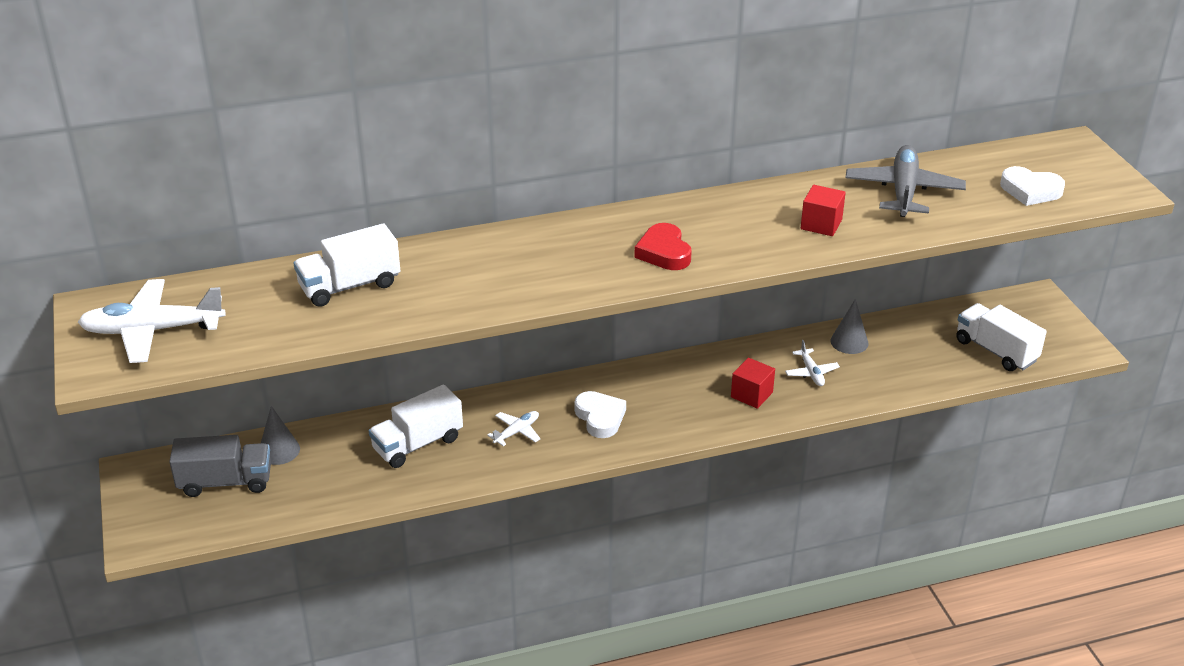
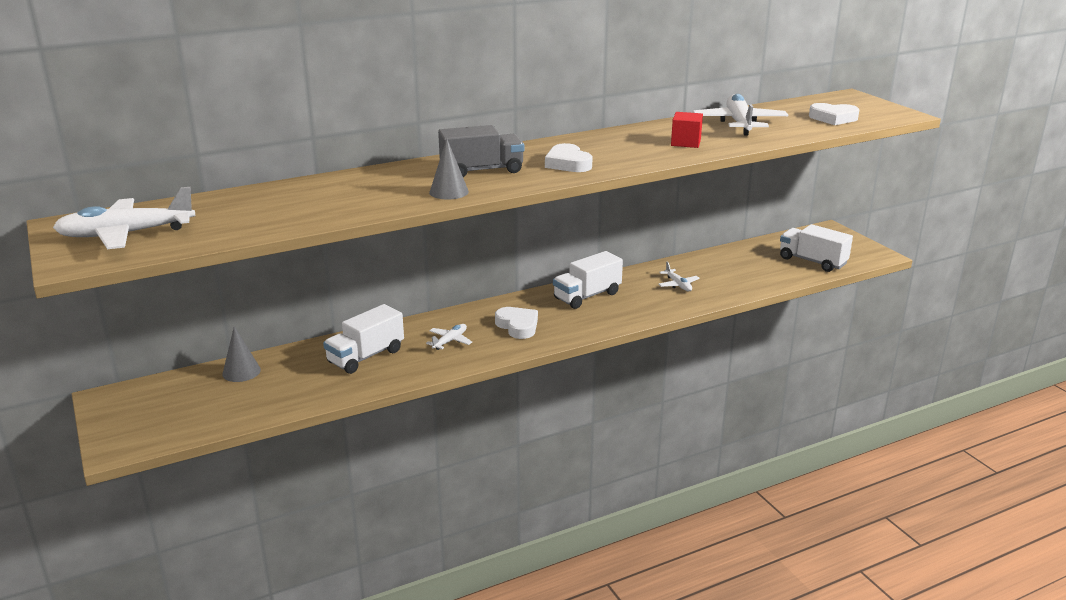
camera: 10 degrees left, 10 degrees down
(225, 482) = (195, 398): grey truck -> grey truck (482, 170)
(349, 286) = (305, 197): white truck -> white truck (587, 296)
(664, 252) = (568, 163): red heart -> white heart
(751, 395) = (636, 302): red cube -> none
(849, 342) = (700, 265): grey cone -> grey cone (449, 192)
(903, 191) = (739, 123): grey plane -> white plane

